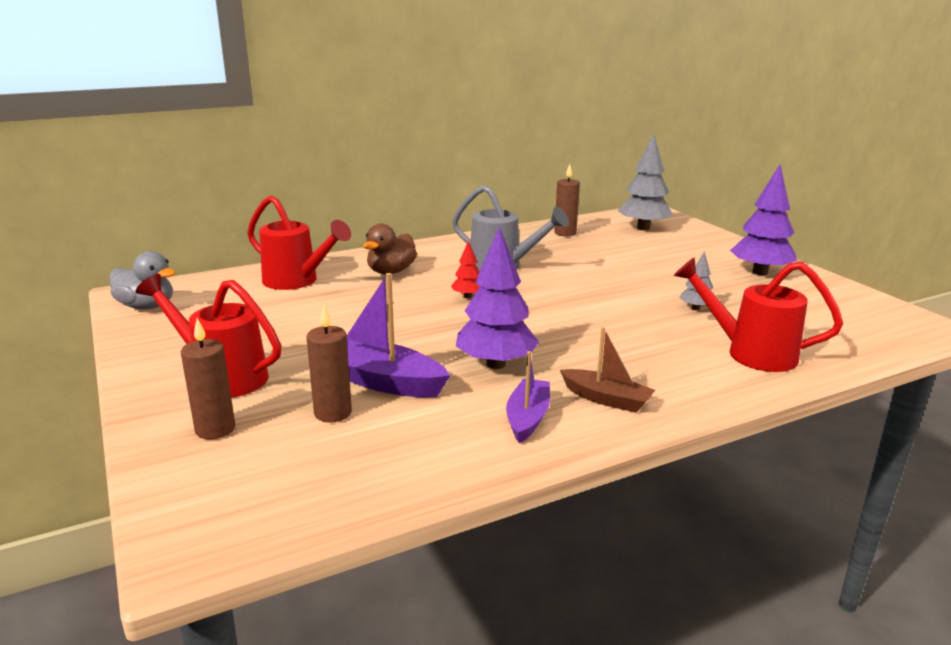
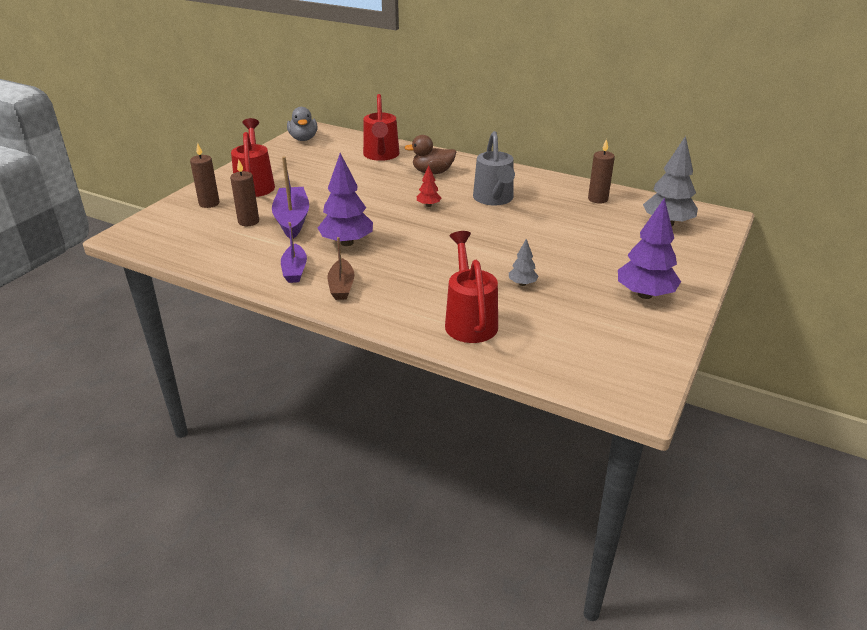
camera: 55 degrees right, 10 degrees up
(527, 418) = (295, 270): purple boat -> purple boat turned 105 degrees clockwise

